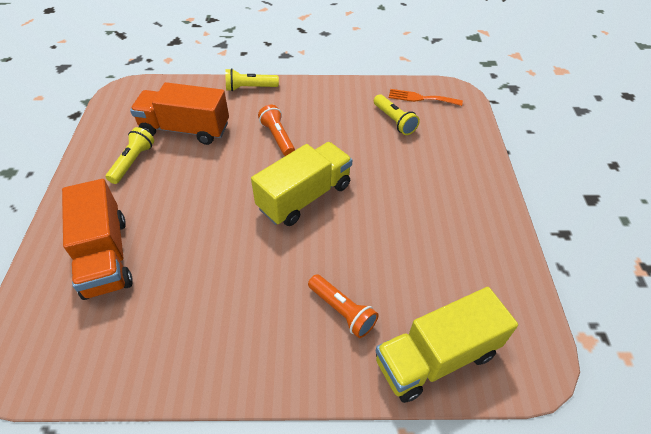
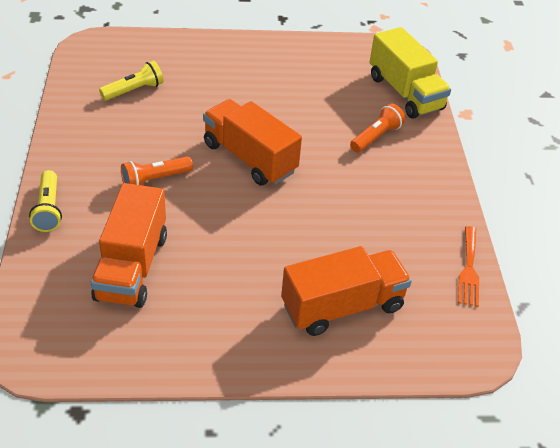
camera: 95 degrees left, 5 degrees down
(133, 162) = (193, 311): yellow flashlight -> none
(304, 197) = (249, 158): yellow truck -> orange truck
(421, 98) = (96, 68): orange fork -> orange fork (469, 269)

